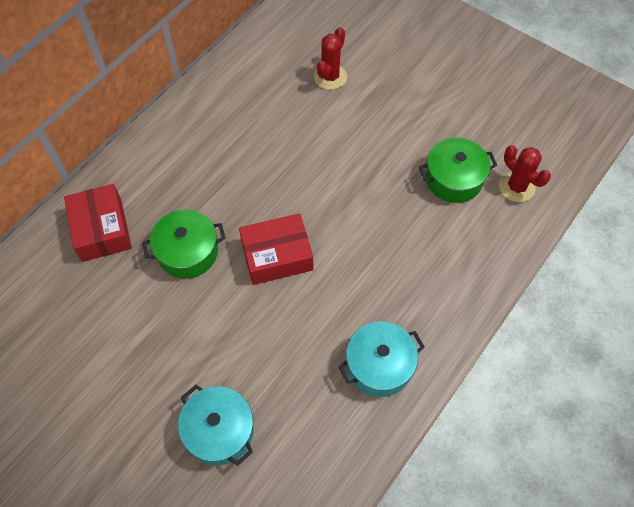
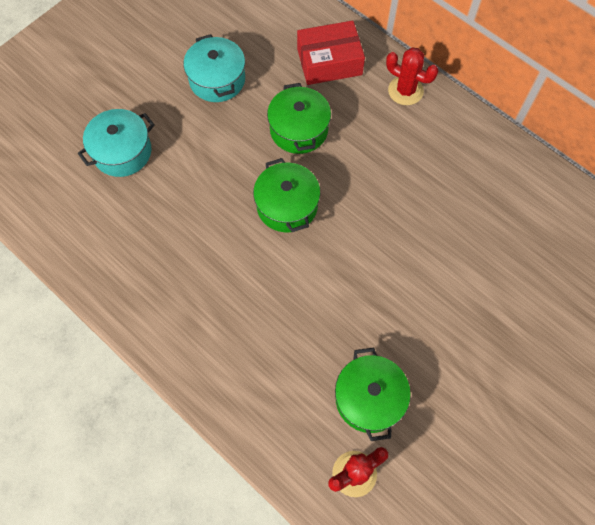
camera: 95 degrees right, 5 degrees up
(277, 256) = (287, 206): red box -> green pot
(330, 77) = (521, 276): red cactus -> red cactus (405, 91)
(379, 365) = (157, 288): turquoise pot -> turquoise pot (217, 80)

